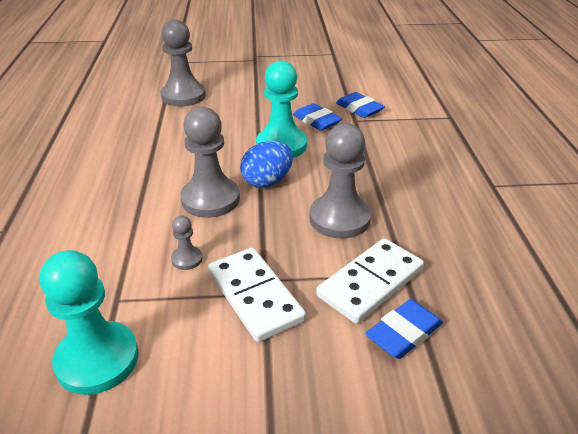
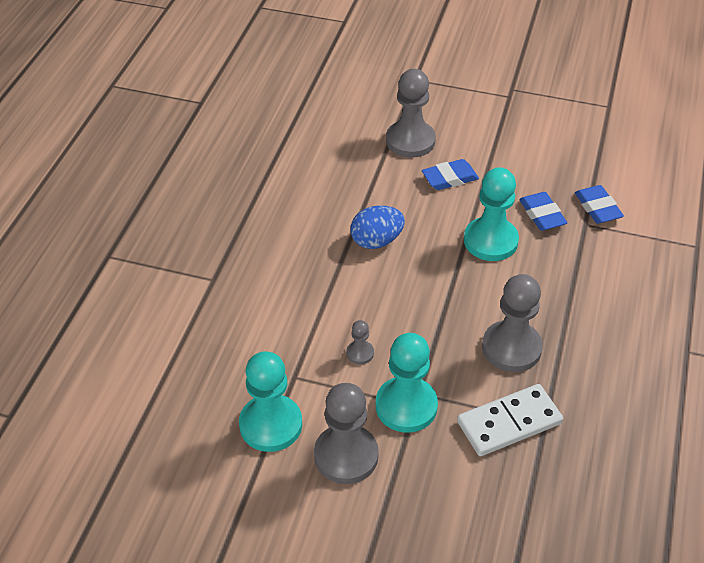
camera: 20 degrees right, 10 degrees up
(210, 199) = (398, 292): grey pawn -> grey pawn (346, 456)
(255, 296) = (406, 406): white domino -> turquoise pawn
(267, 181) = (459, 285): blue egg -> blue egg (376, 241)
(404, 333) = (515, 476): blue eraser -> blue eraser (449, 178)

